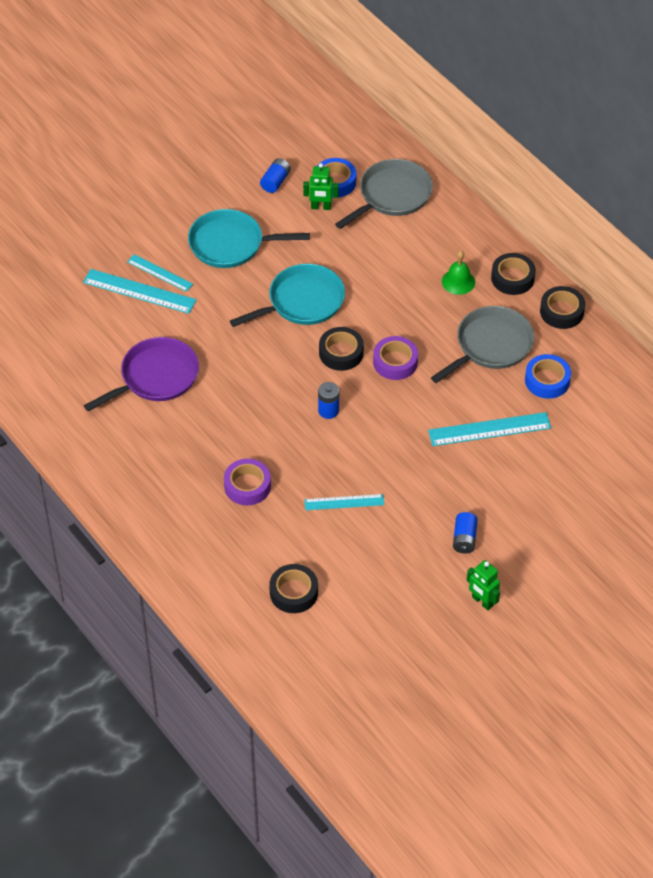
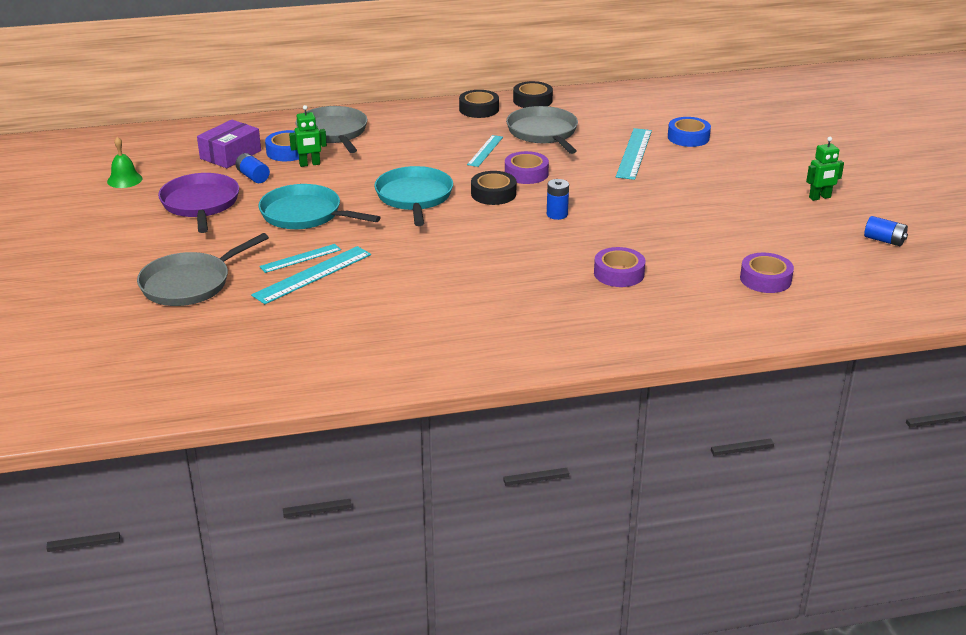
camera: 65 degrees left, 20 degrees down
(88, 226) = (189, 284): none -> grey pan
(156, 377) = (437, 291): purple pan -> purple pan (200, 204)
(230, 244) = (305, 214): turquoise pan -> turquoise pan turned 90 degrees clockwise
(293, 592) = (765, 279): black tape -> purple tape
(306, 148) = (230, 155): none -> purple box
(321, 207) = (310, 164): green robot -> green robot turned 45 degrees clockwise
(344, 502) = (671, 231): turquoise ruler -> turquoise ruler (485, 151)
(458, 281) = (460, 129): green bell -> green bell (124, 180)
(464, 539) = (747, 189): blue battery -> blue battery (884, 240)
(547, 380) = (600, 121): blue tape -> blue tape (688, 137)

